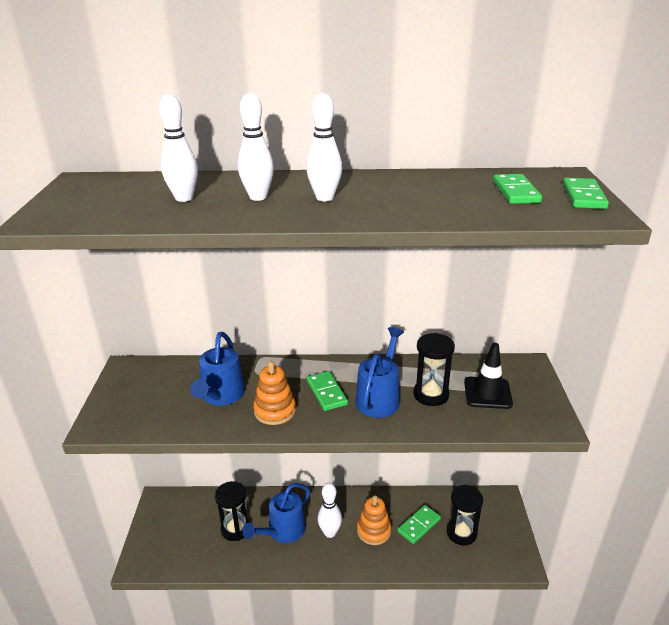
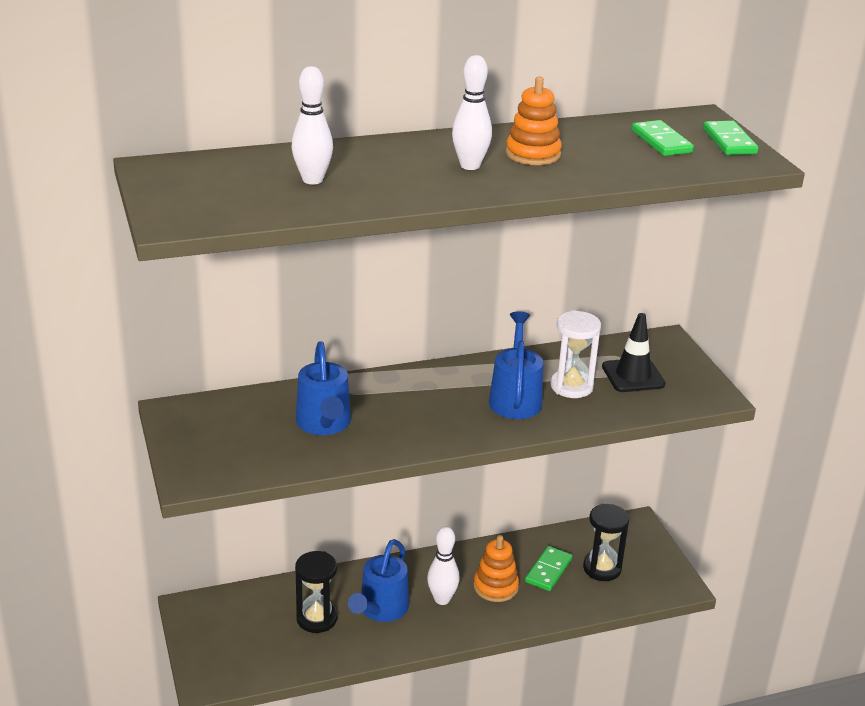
camera: 20 degrees left, 0 degrees up
(258, 197) = (396, 171): white bowling pin -> none
(275, 411) = (401, 430): orange stacking toy -> orange stacking toy (533, 154)
(327, 392) = (451, 402): green domino -> none
(431, 394) = (571, 386): black hourglass -> white hourglass

